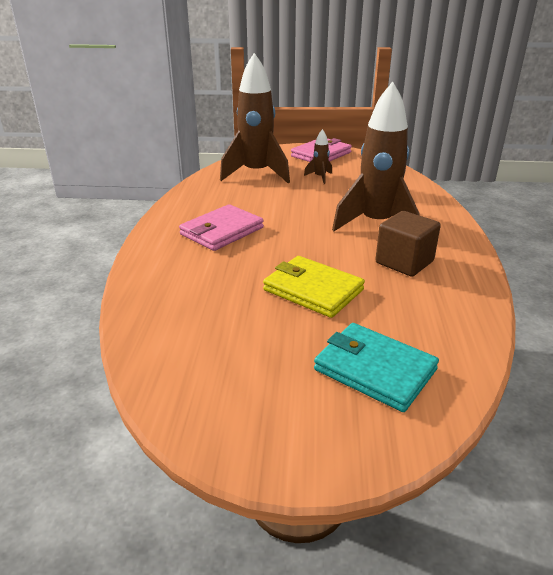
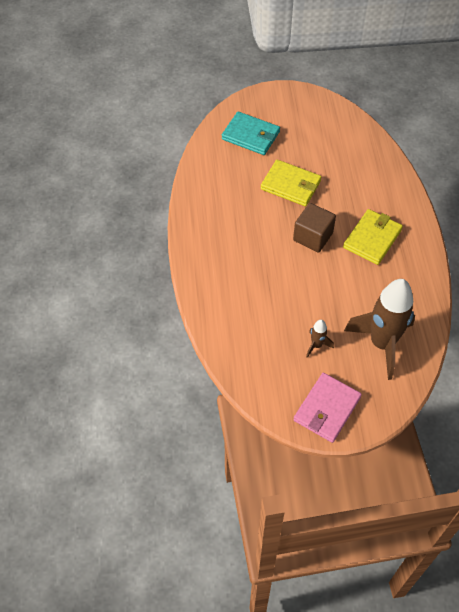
camera: 170 degrees right, 25 degrees up
(221, 231) = (372, 239): pink wallet -> yellow wallet
(376, 224) = (256, 265): brown rocket -> none
(404, 262) = (235, 220): brown cube -> brown cube (313, 237)

